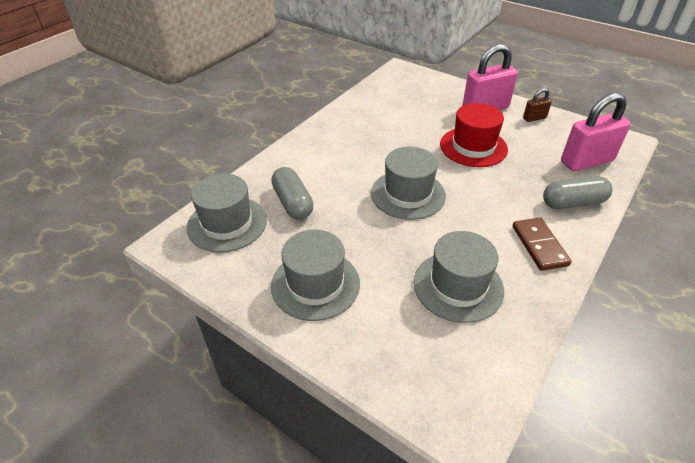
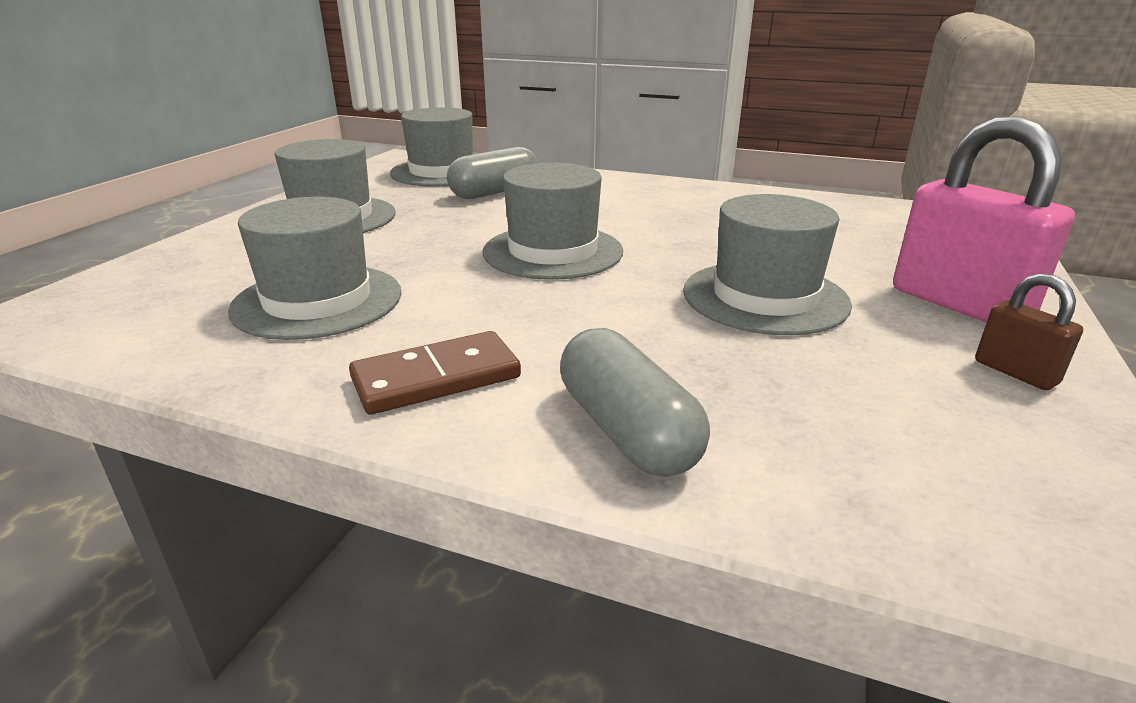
camera: 75 degrees right, 15 degrees down
(473, 147) = (765, 297): red hat -> grey hat
(586, 161) = (872, 465): pink padlock -> none

